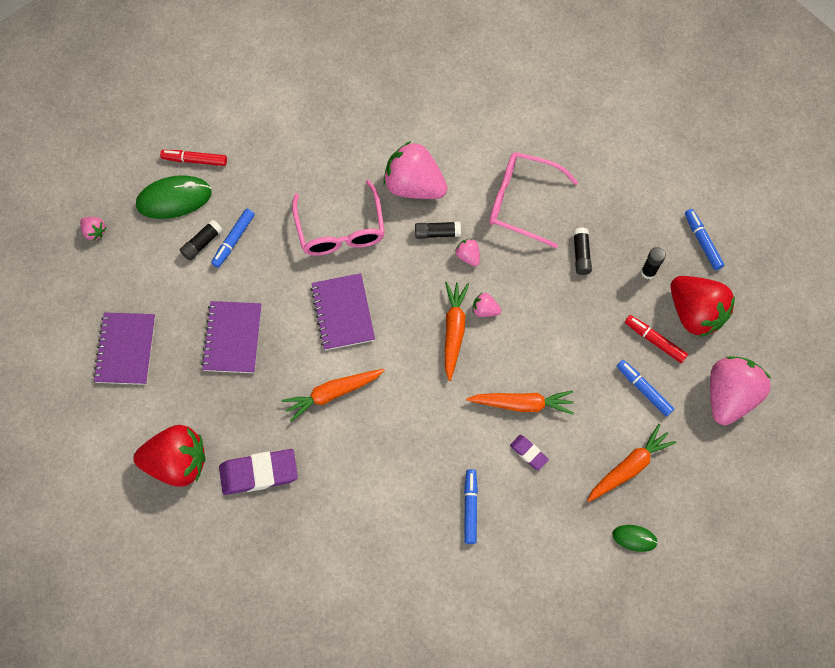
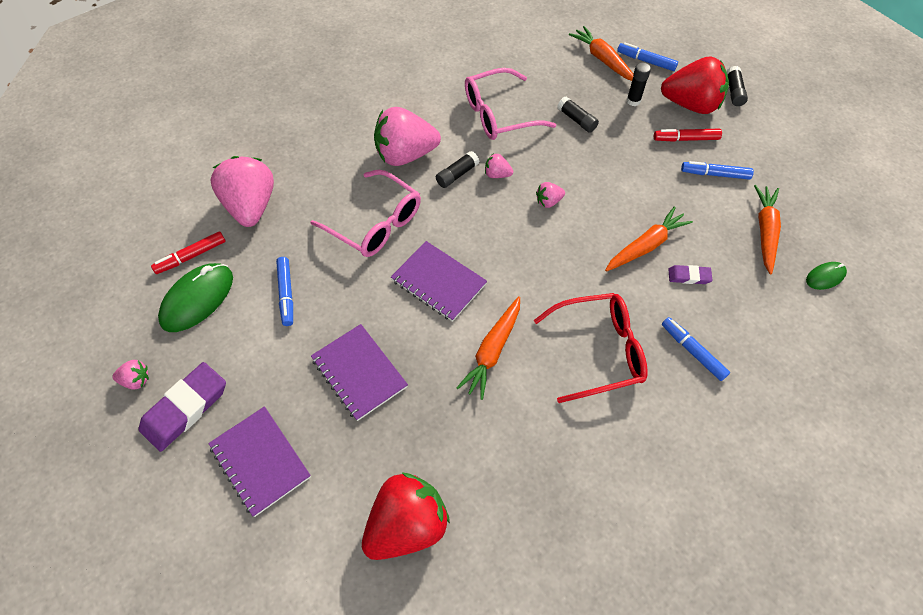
camera: 40 degrees left, 10 degrees down
(202, 243) = (257, 316): black glue stick -> black glue stick (734, 91)
(259, 473) = (493, 470): purple eraser -> purple eraser (185, 408)
(405, 453) = (599, 351): none -> red glasses
(453, 331) = (541, 232): orange carrot -> orange carrot (603, 60)
(729, 395) = (770, 138): pink strawberry -> pink strawberry (251, 206)

